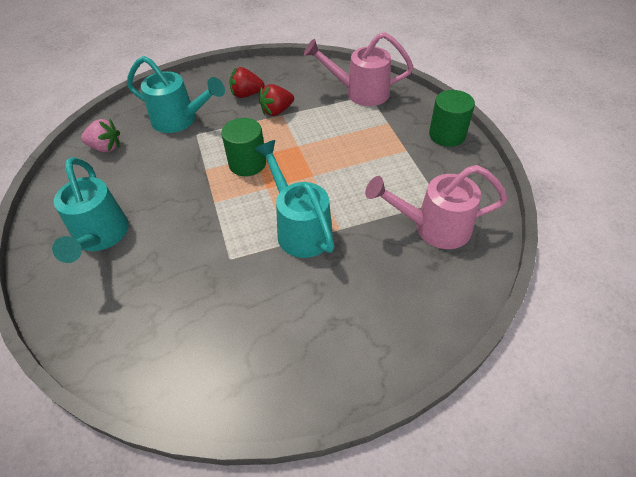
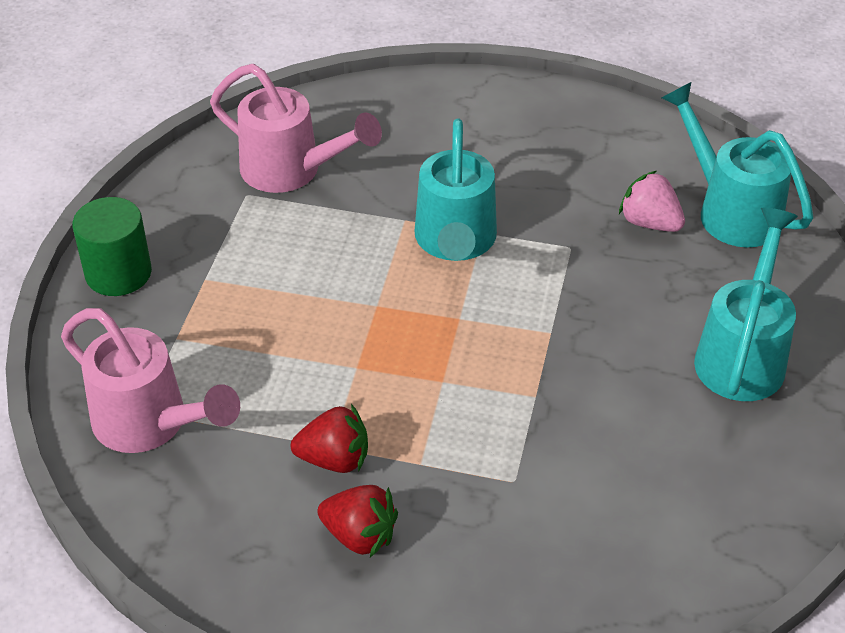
camera: 150 degrees left, 5 degrees down
(105, 147) = (699, 534): pink strawberry -> pink strawberry (649, 223)
(180, 120) = (529, 533): turquoise watering can -> turquoise watering can (730, 210)
(247, 163) = (461, 373): green cylinder -> none

